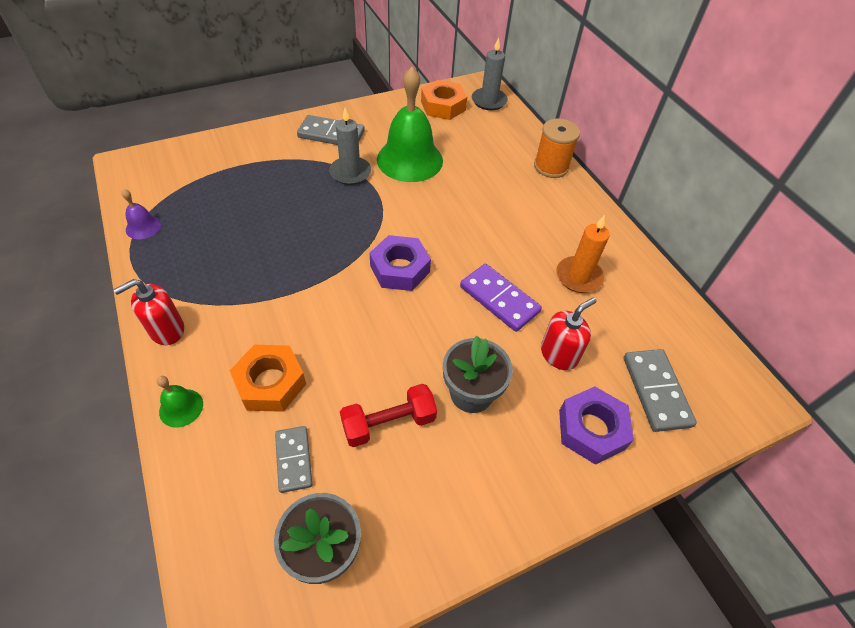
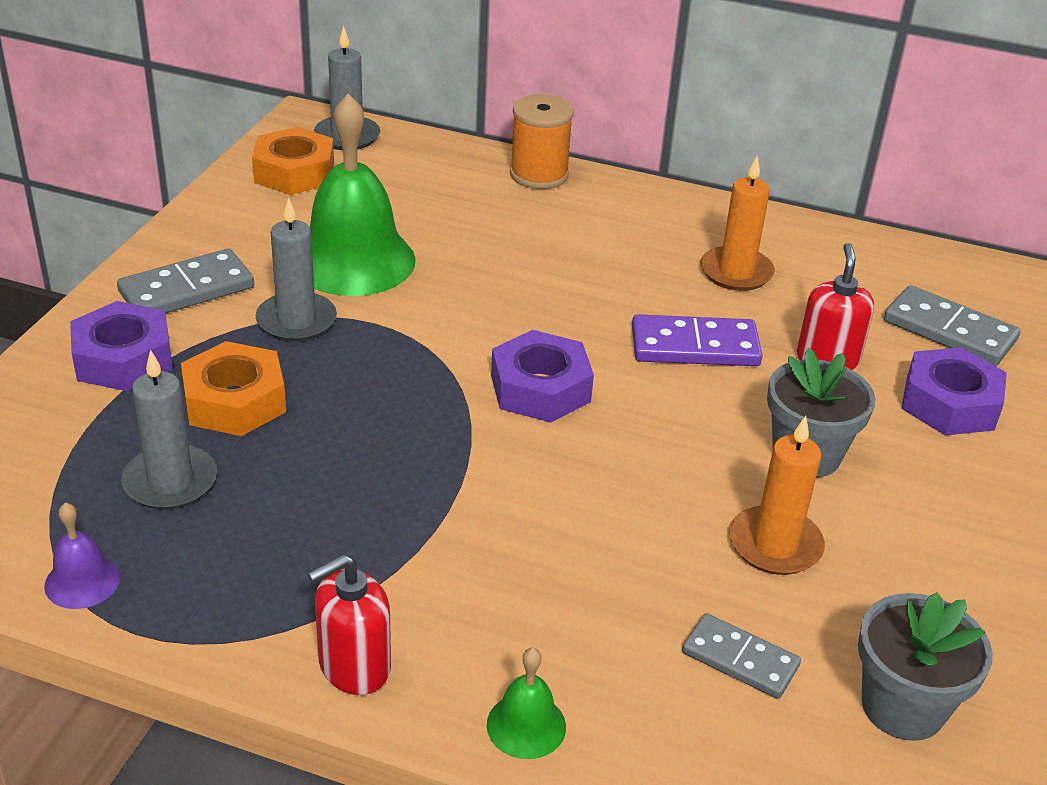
camera: 45 degrees left, 15 degrees down
(167, 330) = (354, 666): red soap dispenser -> red soap dispenser turned 45 degrees clockwise
(218, 209) = (170, 482): none -> grey candle
(270, 383) = (589, 612): orange nut -> orange nut (235, 401)
(272, 149) = (123, 358): none -> purple nut
(389, 423) = (775, 545): red dumbbell -> orange candle

